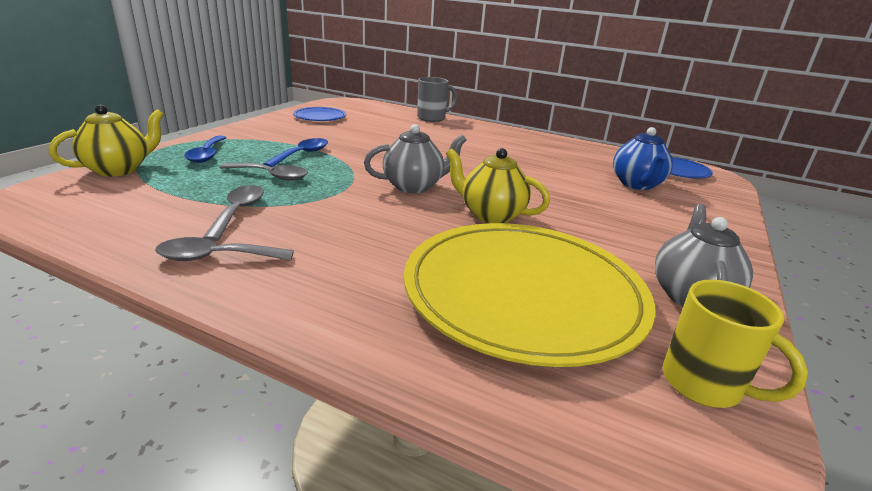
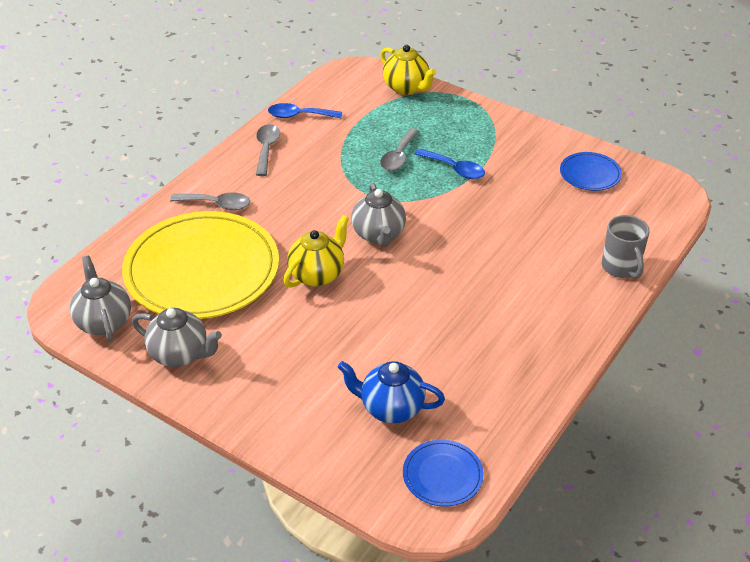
camera: 100 degrees right, 15 degrees up
(207, 154) = (445, 120): blue spoon -> blue spoon (299, 116)
(238, 212) = (329, 149): grey spoon -> grey spoon (217, 204)
(704, 385) = (104, 322): yellow mug -> grey teapot

